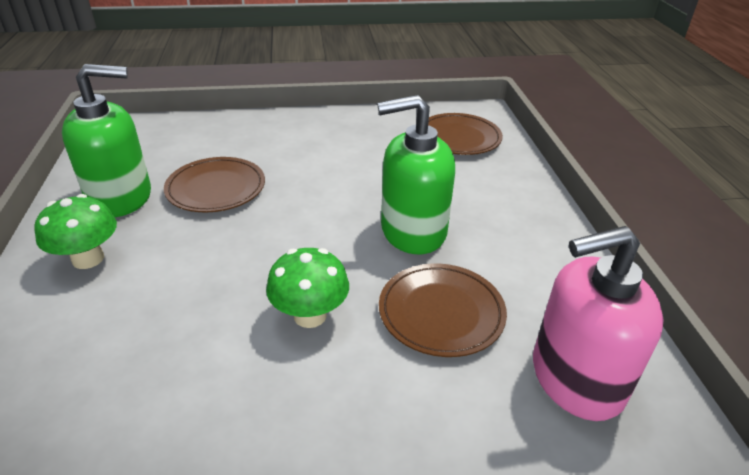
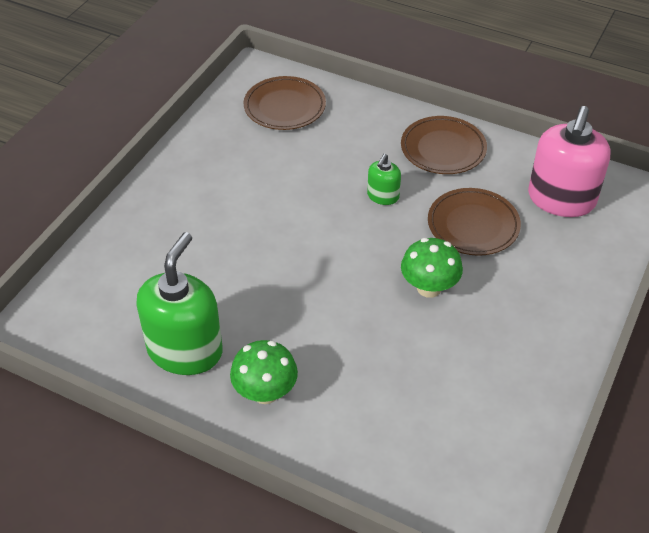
camera: 55 degrees left, 10 degrees up
(216, 189) = (227, 283): brown plate -> brown plate (443, 149)
(413, 231) = (383, 196): green soap dispenser -> green soap dispenser, size x0.48

